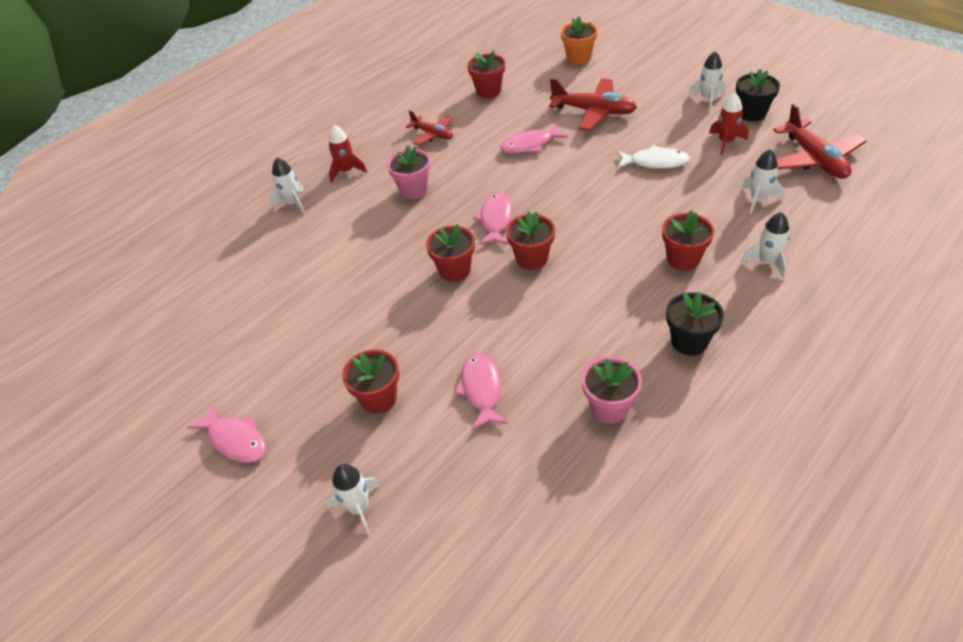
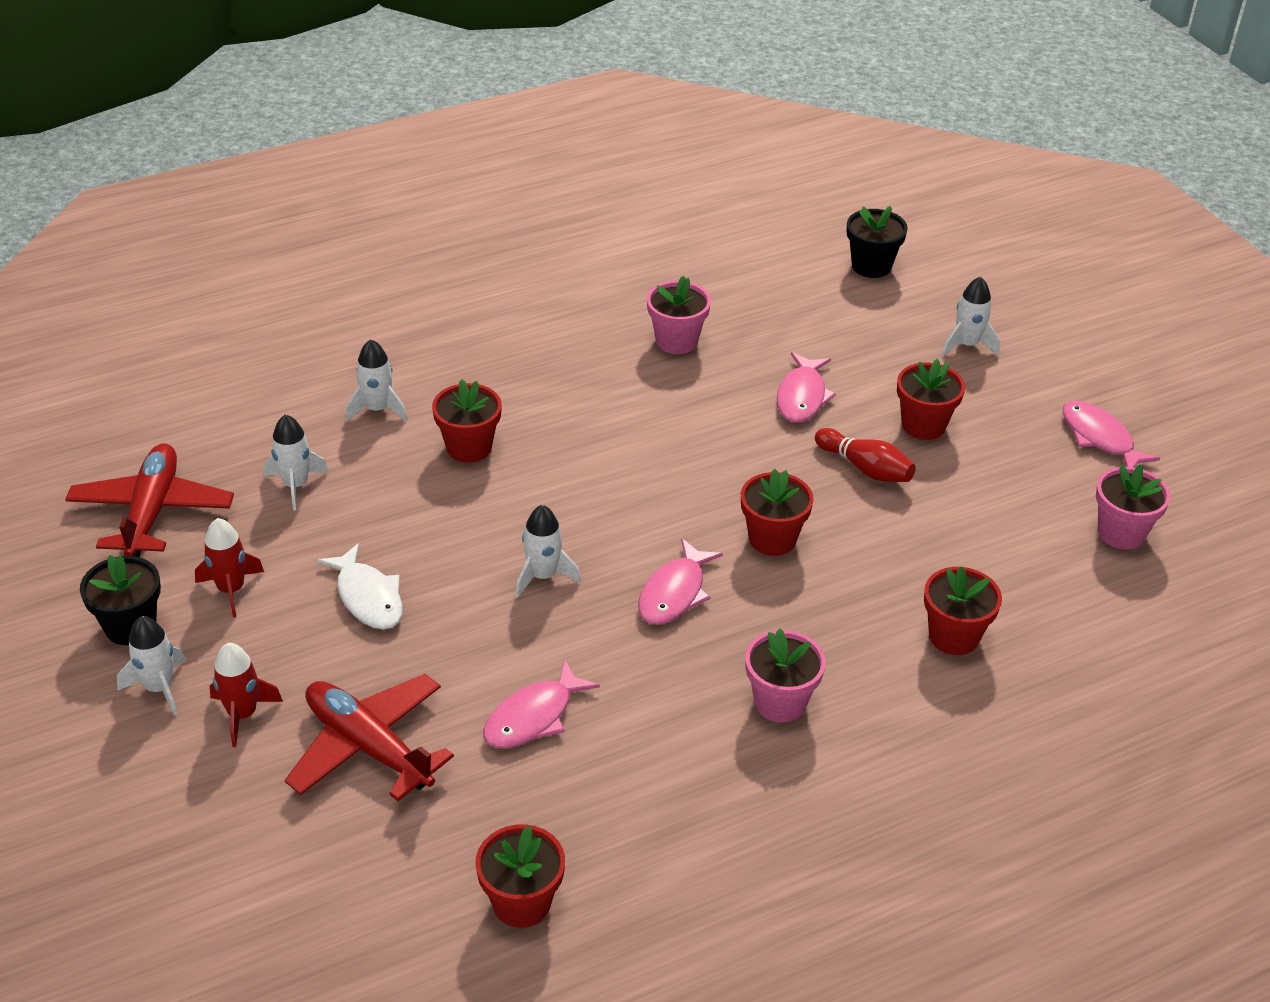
camera: 165 degrees left, 5 degrees down
(223, 358) = (1121, 533): none -> pink flower pot
(293, 203) = (1005, 759): white rocket -> white rocket (543, 576)
(346, 171) = (891, 797): red rocket -> red rocket (242, 714)
(412, 343) = (865, 468): none -> red bowling pin
(432, 134) = (694, 822): red plane -> none
(530, 145) = (533, 717): pink fish -> pink fish turned 135 degrees clockwise
(532, 259) = (658, 517): red flower pot -> red flower pot (953, 636)
(578, 58) = (269, 922): orange flower pot -> none
(655, 162) = (368, 597): white fish -> white fish turned 150 degrees counterclockwise
(689, 341) = (546, 366): black flower pot -> black flower pot (871, 266)

